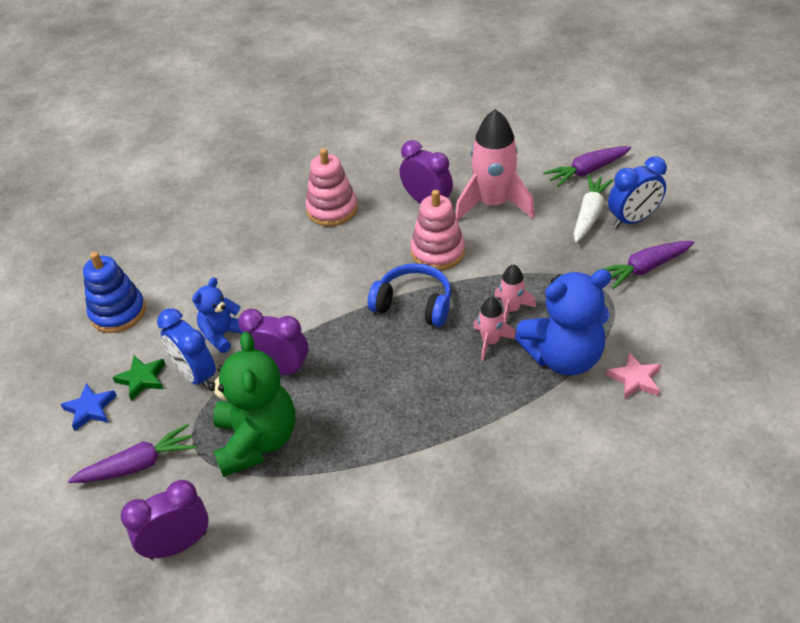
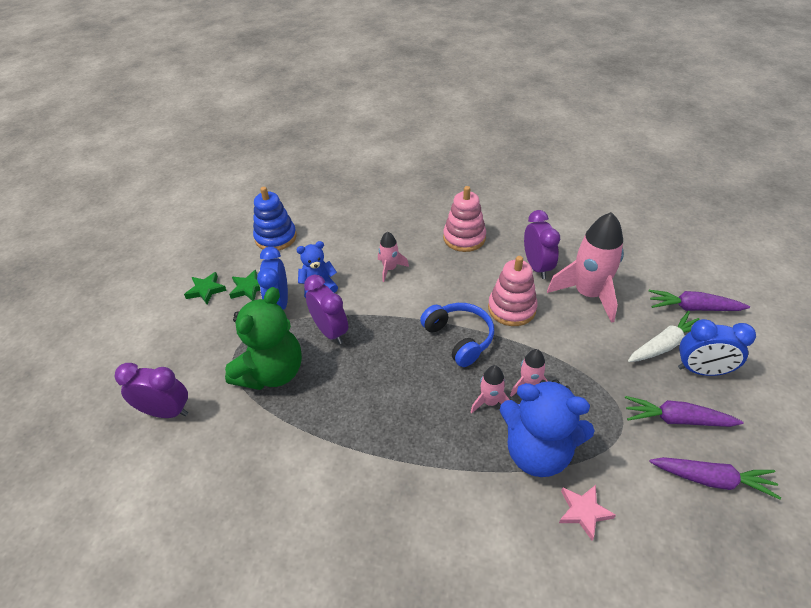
camera: 35 degrees right, 0 degrees up
(90, 409) = (206, 290): blue star -> green star
(138, 465) = (196, 343): purple carrot -> purple carrot (712, 479)
(283, 277) = (390, 269): none -> pink rocket

